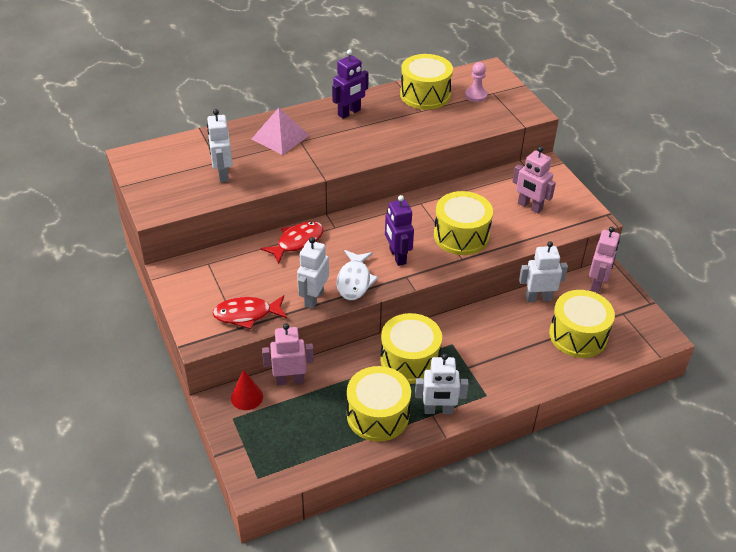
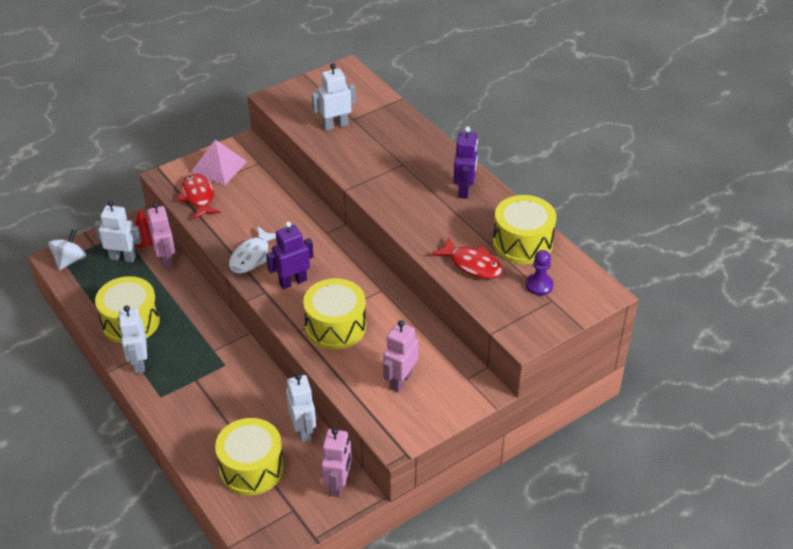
camera: 80 degrees right, 0 degrees up
(262, 470) = (70, 260): none -> white spinning top
(280, 137) = (404, 150): pink pyramid -> pink pyramid (218, 167)
(297, 242) = (299, 211): red fish -> red fish (472, 264)
(313, 298) = (224, 234): white robot -> white robot (123, 257)
(349, 113) = (464, 190): purple robot -> purple robot turned 120 degrees counterclockwise
(354, 281) = (252, 257): white fish -> white fish turned 60 degrees counterclockwise
(409, 360) = (199, 335): yellow drum -> none
(476, 95) = (539, 285): pink pawn -> purple pawn
(597, 283) = (338, 484): pink robot -> pink robot turned 90 degrees counterclockwise

